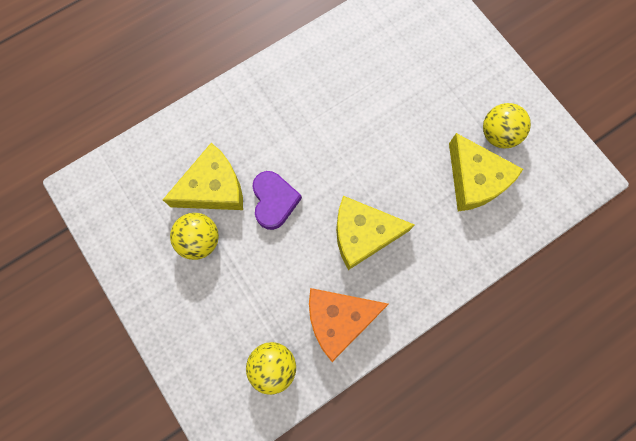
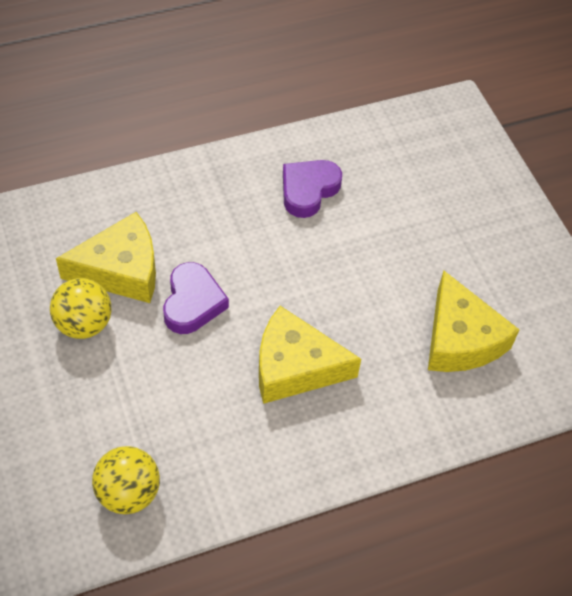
camera: 10 degrees right, 20 degrees down
(333, 83) = (308, 190): none -> purple heart
(339, 319) = (233, 459): orange cheese -> none
(498, 134) = (505, 295): yellow ball -> none

